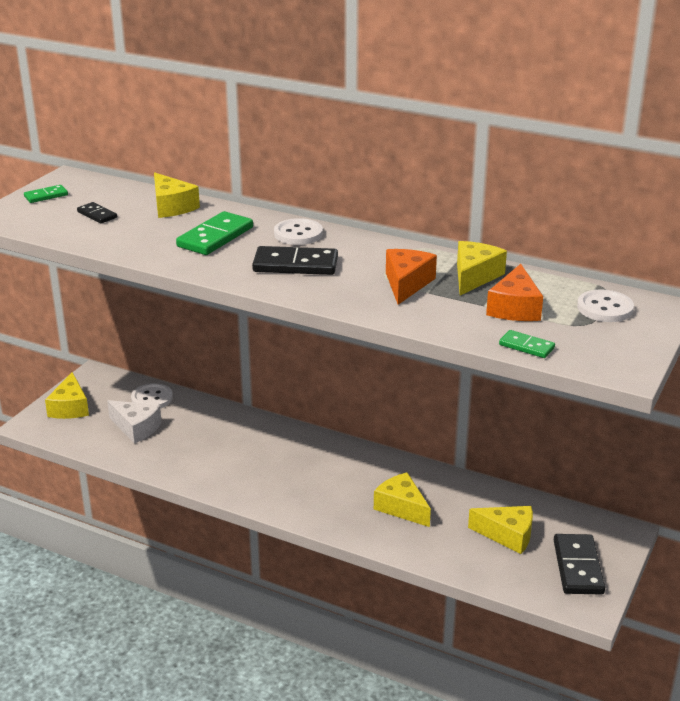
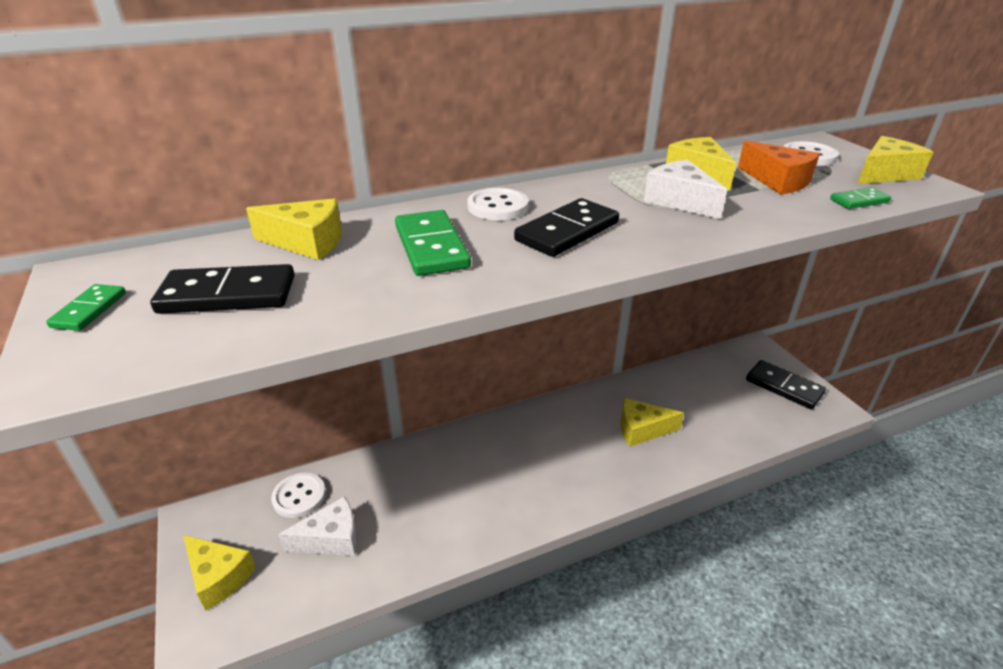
camera: 50 degrees left, 5 degrees up
(97, 215) = (227, 295): black domino -> black domino, size x1.83
(406, 284) = (679, 201): orange cheese -> white cheese
(507, 535) = (722, 397): yellow cheese -> yellow cheese (884, 174)

